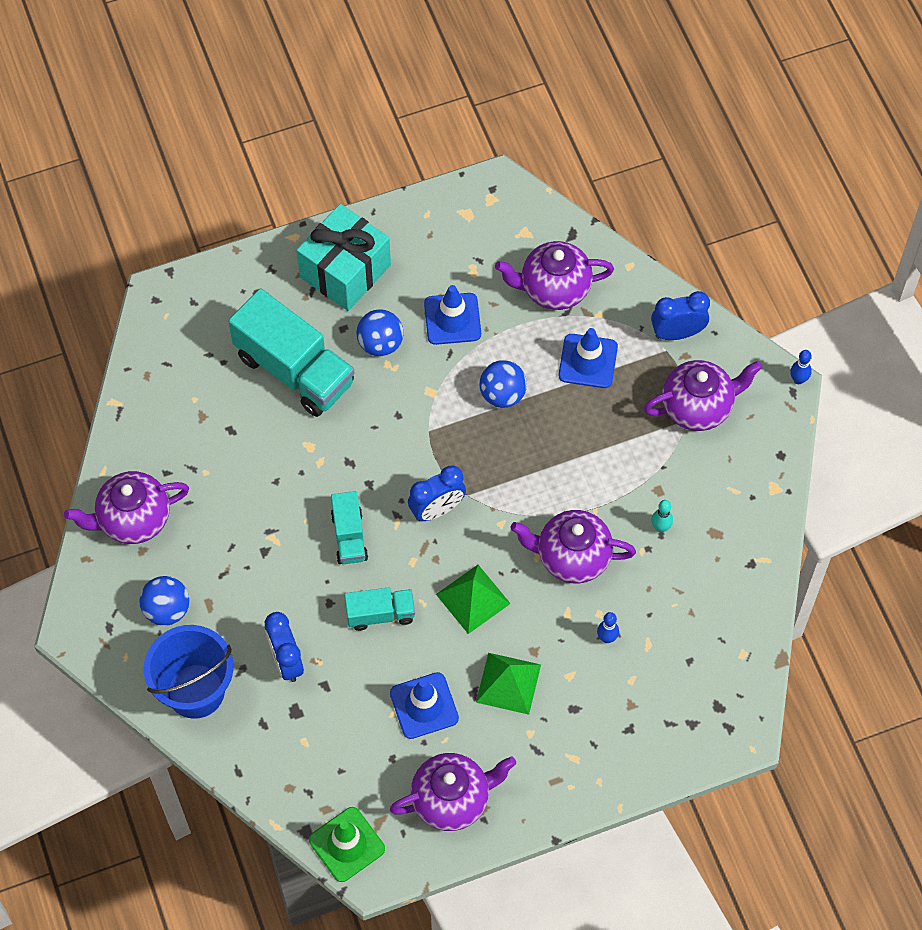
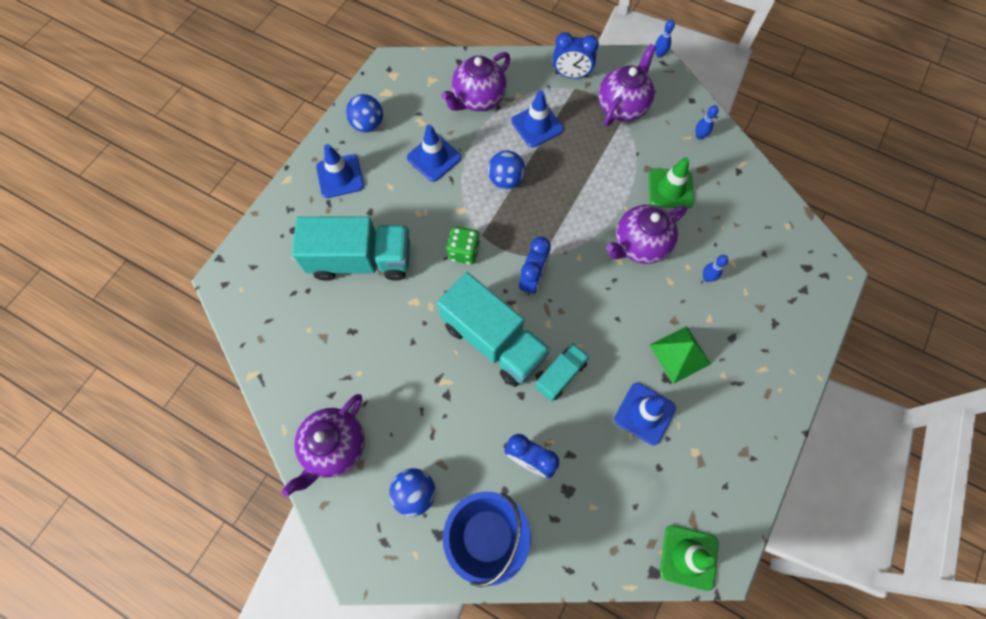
camera: 40 degrees left, 5 degrees up
(345, 271) = (340, 176): turquoise gift -> blue traffic cone
(349, 536) = (493, 340): turquoise truck -> turquoise truck, size x1.92
(380, 343) = (402, 204): blue ball -> blue ball (368, 125)
(397, 434) = (464, 252): none -> green dice
(452, 799) = (722, 462): purple teapot -> none
(473, 598) = (607, 318): green pyramid -> none
(660, 527) = (670, 188): turquoise bowling pin -> green traffic cone
(677, 333) = (571, 75): blue clock -> blue clock turned 120 degrees counterclockwise
(748, 498) = (699, 136): none -> blue bowling pin

